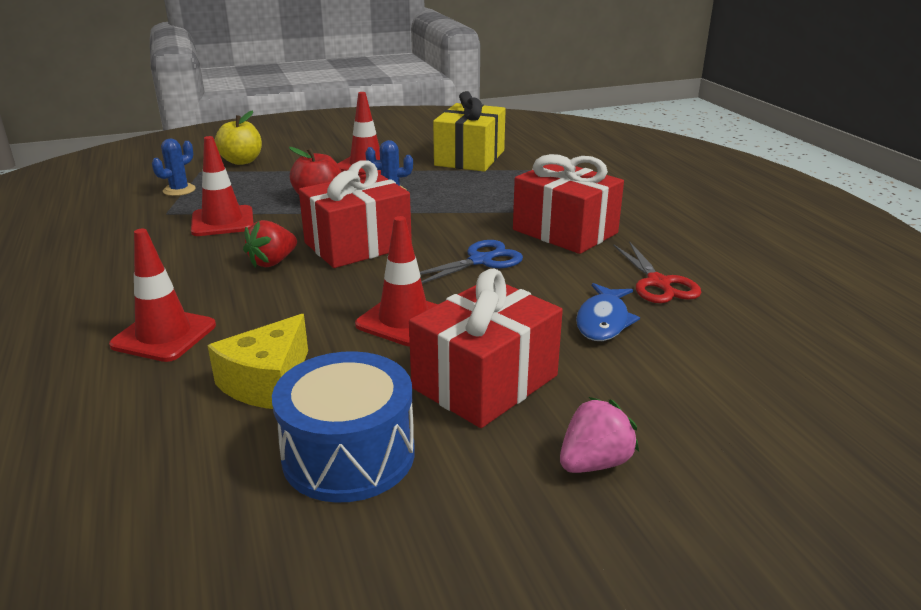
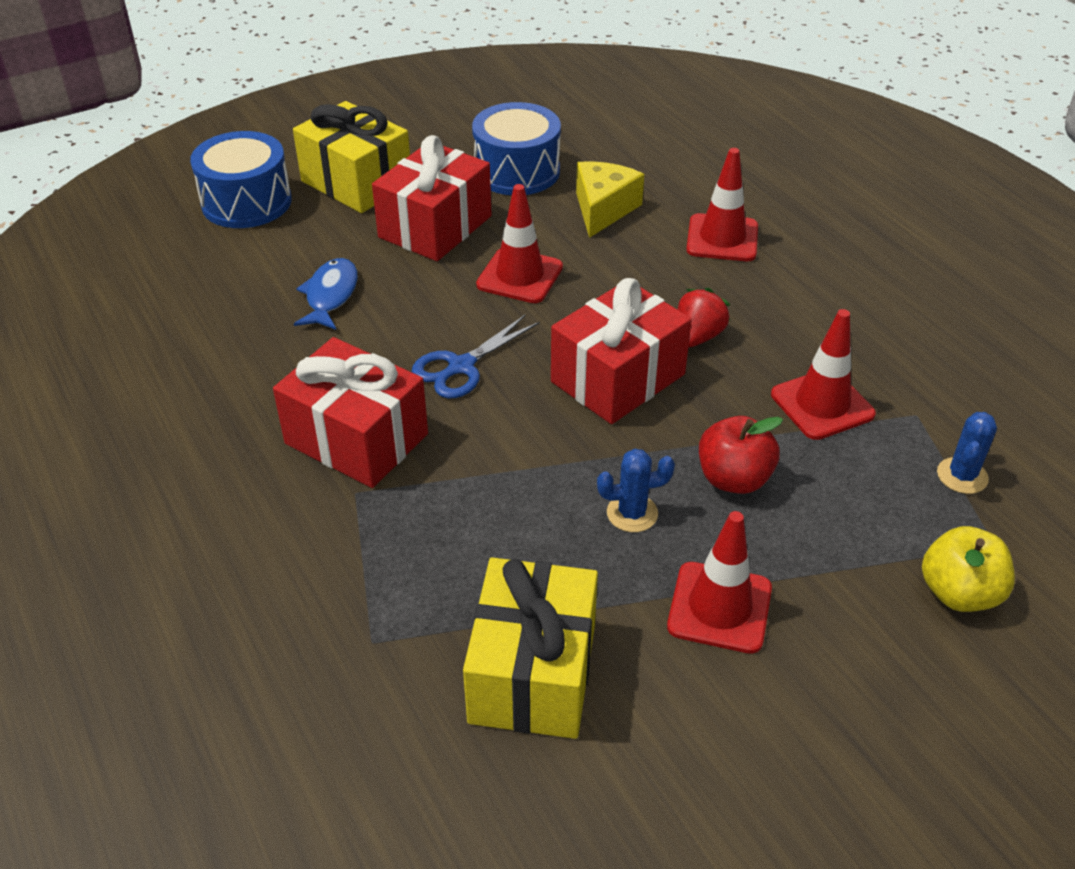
camera: 170 degrees right, 15 degrees up
(594, 463) = (357, 182): pink strawberry -> yellow gift
(658, 283) = (260, 353): red scissors -> none
(752, 446) = (246, 202): none -> blue drum

